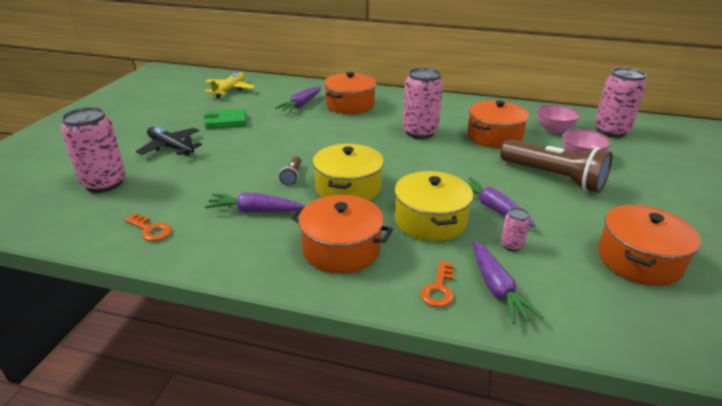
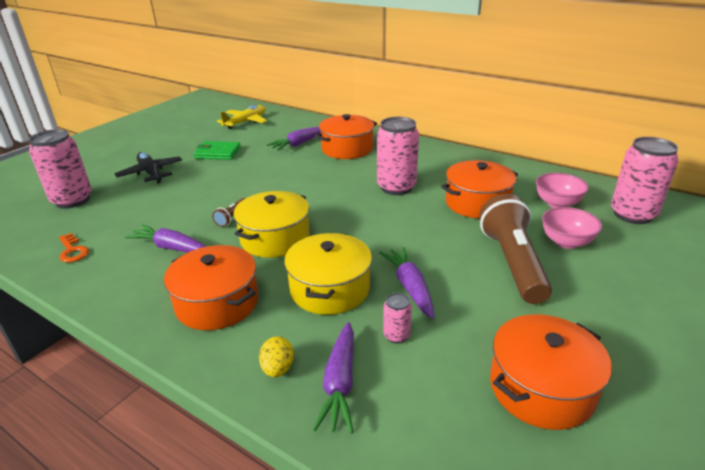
camera: 20 degrees right, 0 degrees up
(439, 289) = (278, 369): orange key -> yellow egg
(554, 177) = (512, 262): brown flashlight -> brown flashlight turned 150 degrees counterclockwise

